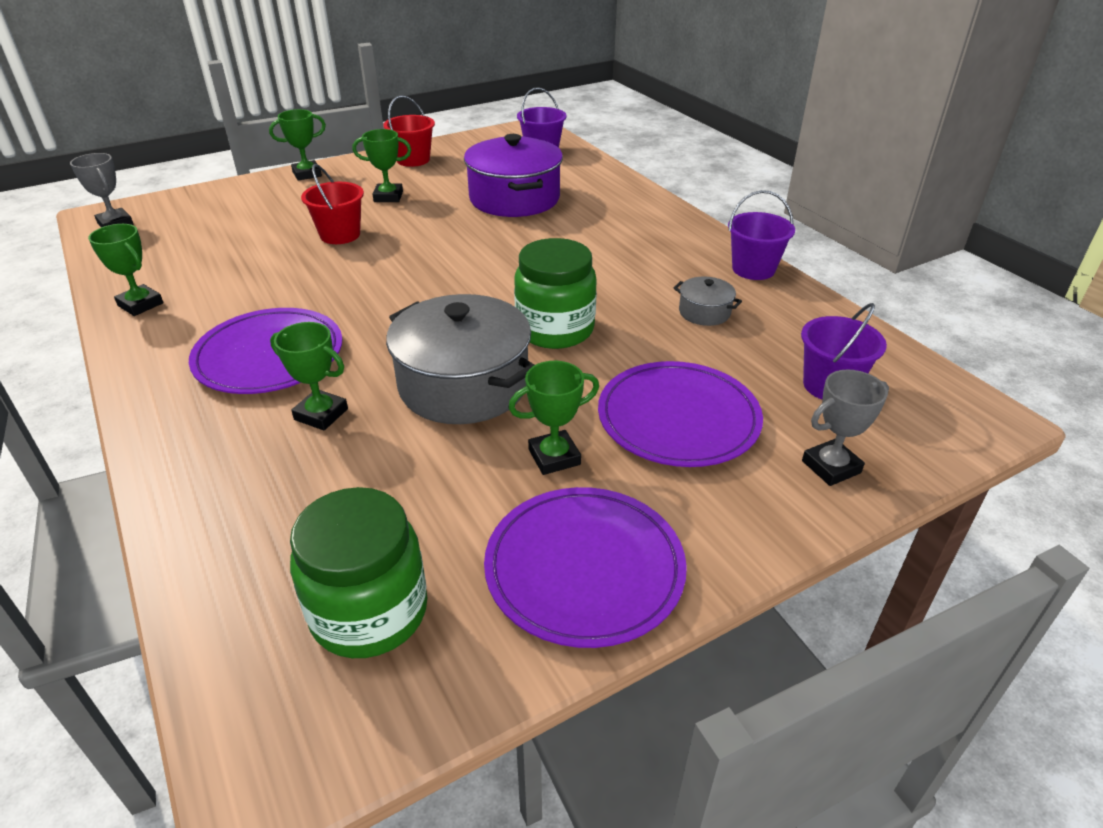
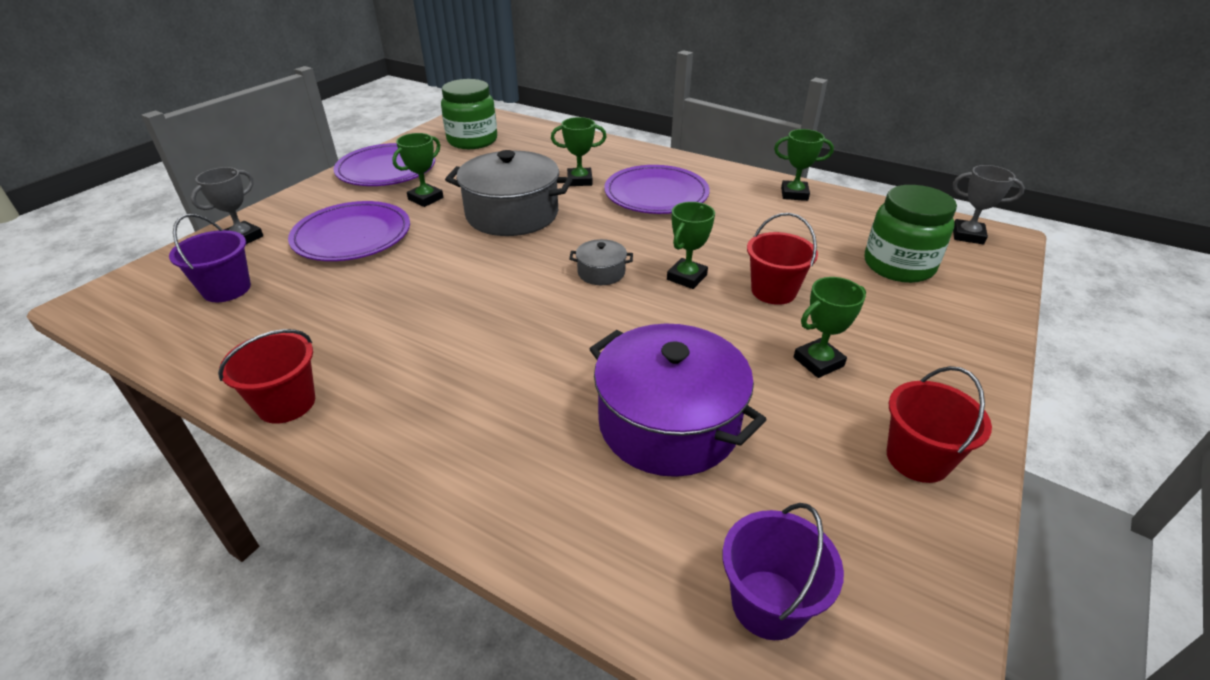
camera: 150 degrees right, 0 degrees up
(307, 174) = (974, 363): green trophy -> green trophy (687, 277)
(555, 329) = (476, 266): green jar -> green jar (898, 266)
(704, 312) = (343, 323): grey pot -> grey pot (601, 272)
(753, 269) = (286, 403): purple bucket -> red bucket

